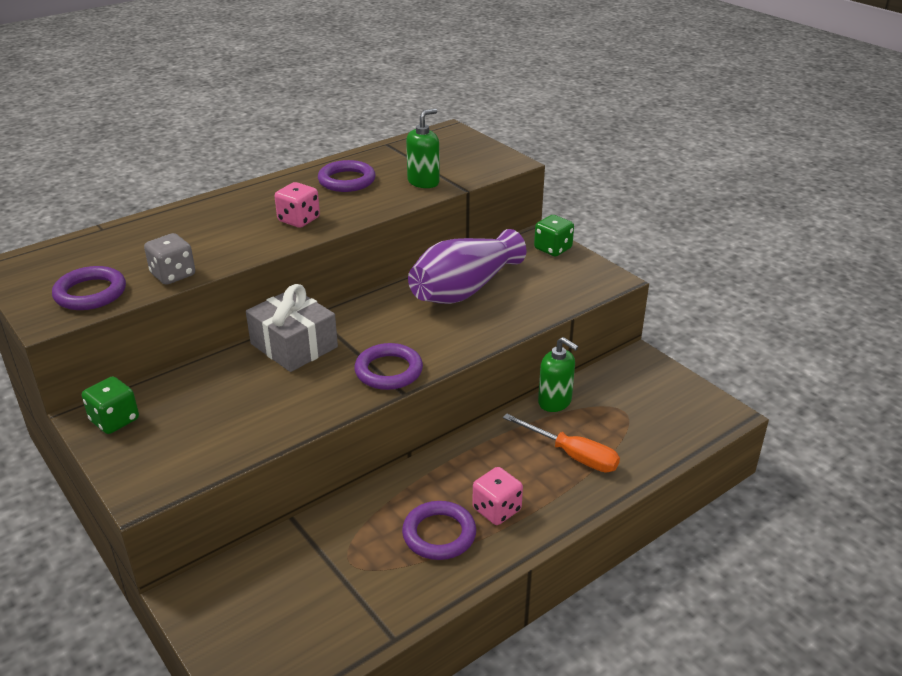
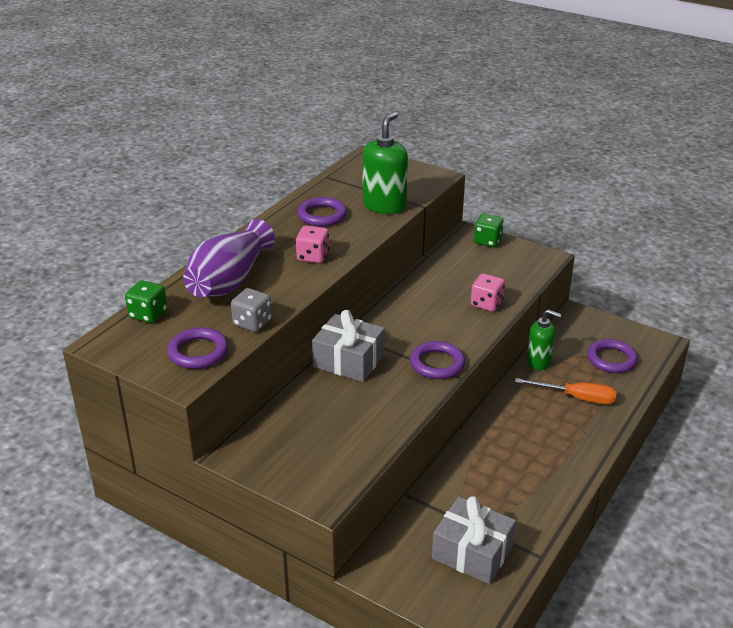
camera: 20 degrees left, 0 degrees up
(114, 420) = (255, 452): green dice -> green dice (148, 314)
(315, 607) = (472, 552): none -> grey gift
(423, 182) = (384, 205): green soap dispenser -> green soap dispenser, size x1.51
(439, 534) = (522, 478): purple ring -> purple ring (611, 359)
(464, 290) = (445, 288): purple vase -> purple vase (229, 280)
(496, 510) = (550, 450): pink dice -> pink dice (486, 304)

